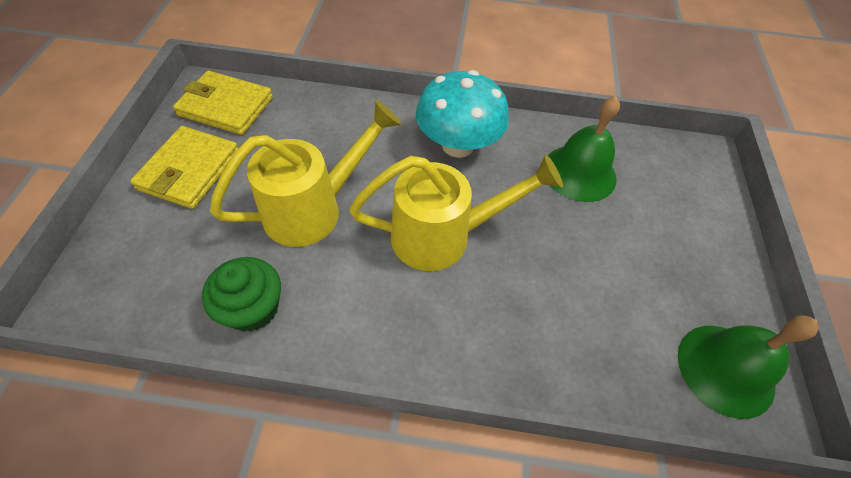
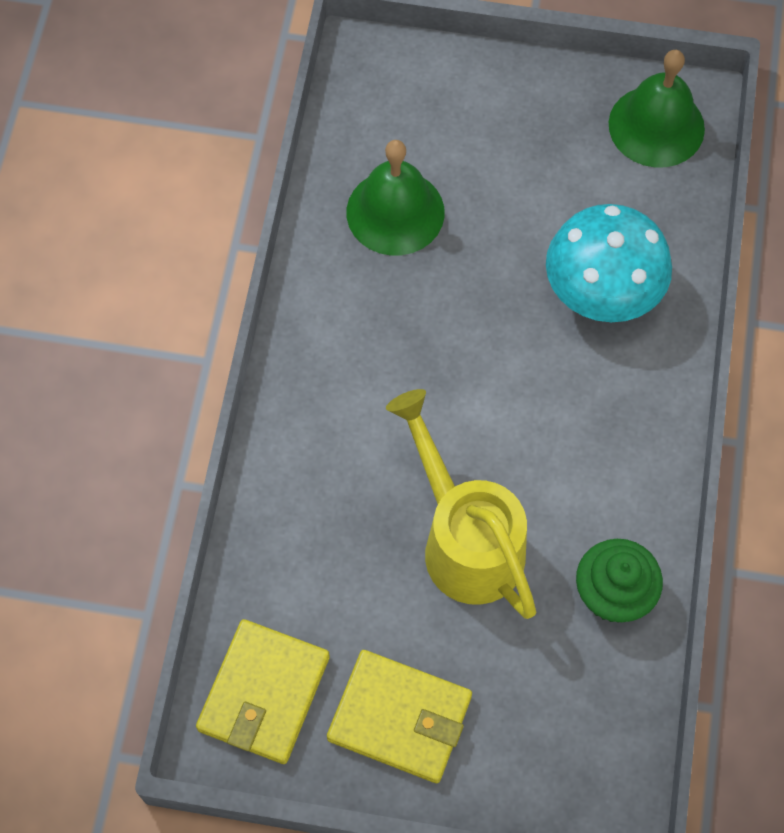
camera: 85 degrees left, 10 degrees up
(443, 236) = (503, 383): yellow watering can -> none
(458, 145) = (346, 357): turquoise mushroom -> turquoise mushroom (602, 292)

